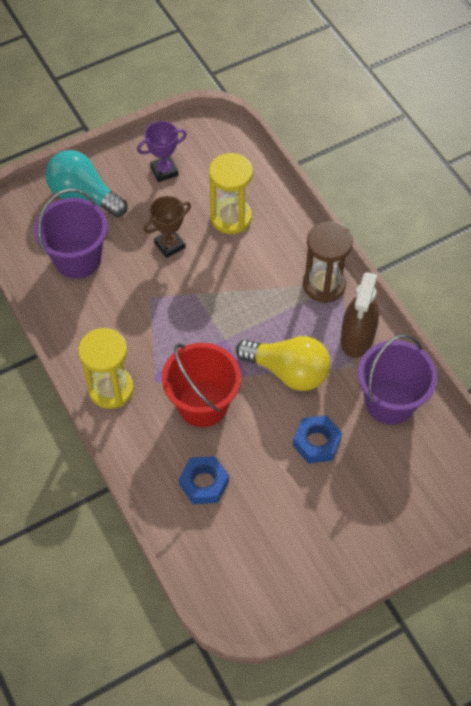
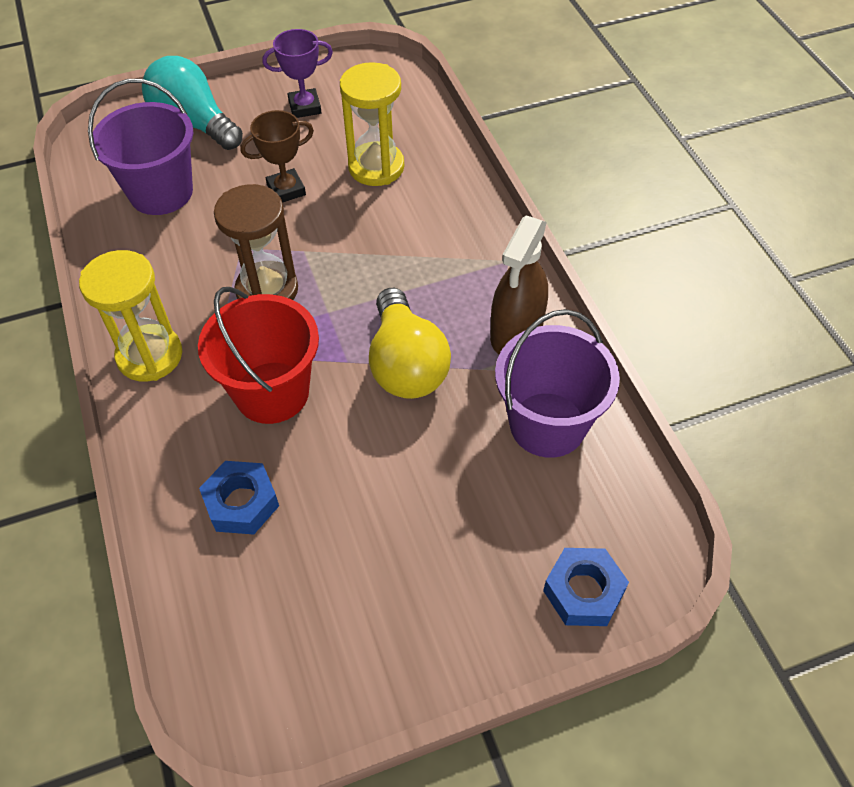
camera: 10 degrees right, 5 degrees down
(288, 371) = (406, 364): yellow light bulb -> yellow light bulb turned 45 degrees clockwise
(316, 442) = (425, 468): blue nut -> blue nut (583, 592)
(324, 285) = (483, 260): brown hourglass -> brown hourglass (267, 290)

